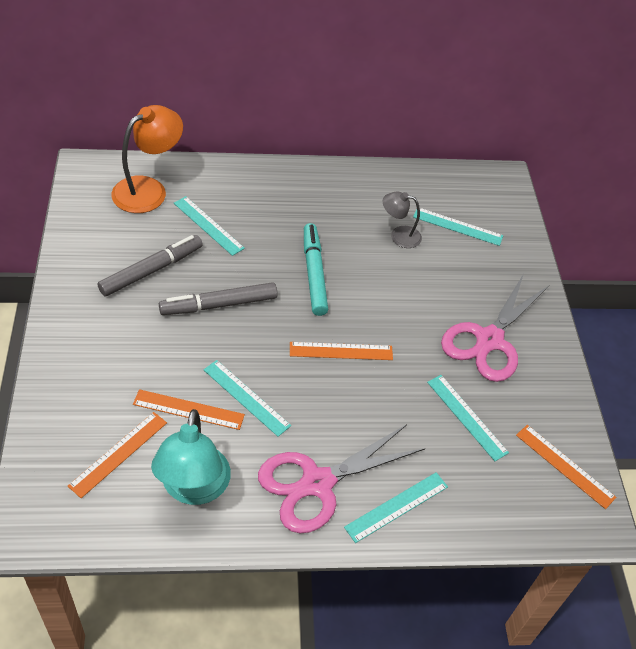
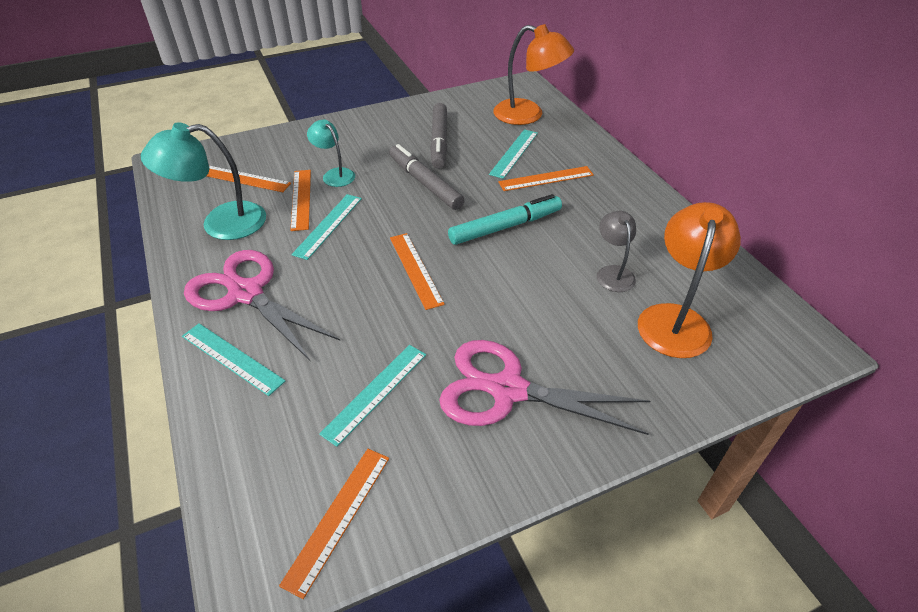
camera: 75 degrees right, 5 degrees down
(152, 270) = (439, 141): grey marker -> grey marker turned 60 degrees clockwise
(160, 371) = (335, 174): none -> turquoise lamp
(261, 221) = (546, 178): none -> orange ruler
(457, 226) = (675, 319): turquoise ruler -> orange lamp

